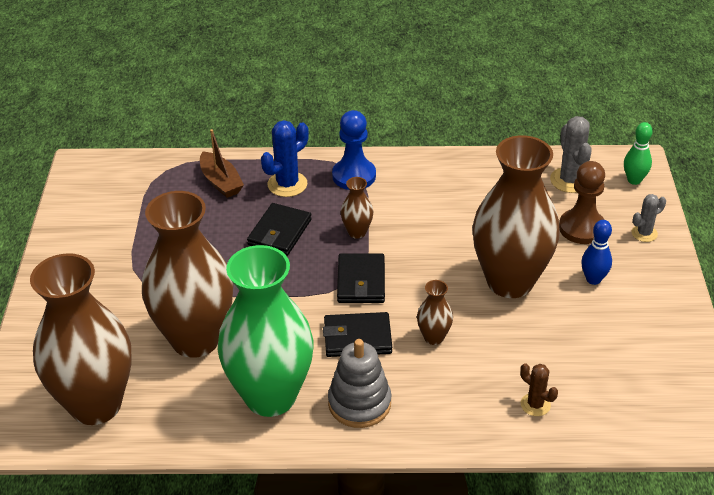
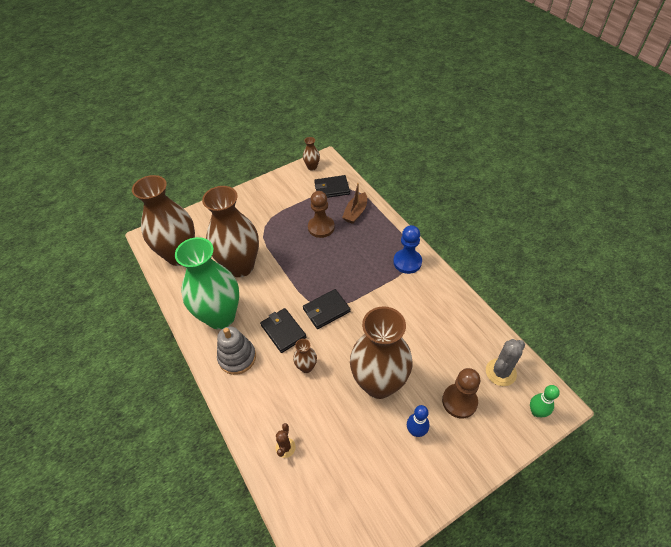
camera: 60 degrees right, 10 degrees up
(211, 226) = (321, 227): none -> brown pawn
(279, 232) = (337, 256): black wallet -> black wallet (332, 188)
(287, 184) = (376, 238): blue cactus -> none
(357, 232) = (363, 288): brown vase -> brown vase (312, 167)
(644, 233) = (486, 443): grey cactus -> none

